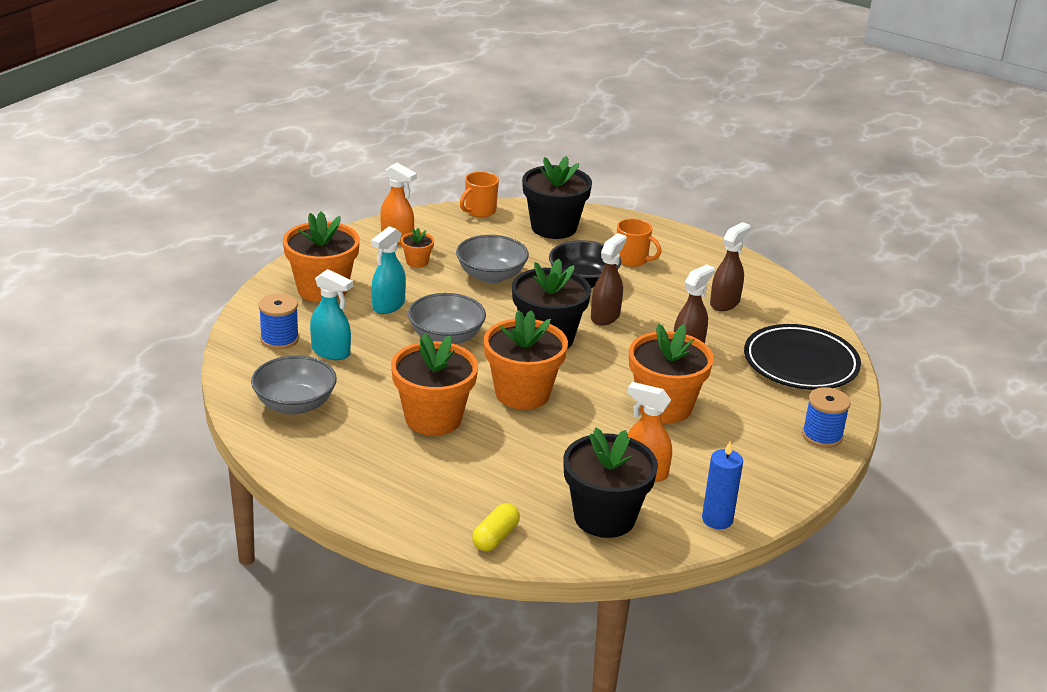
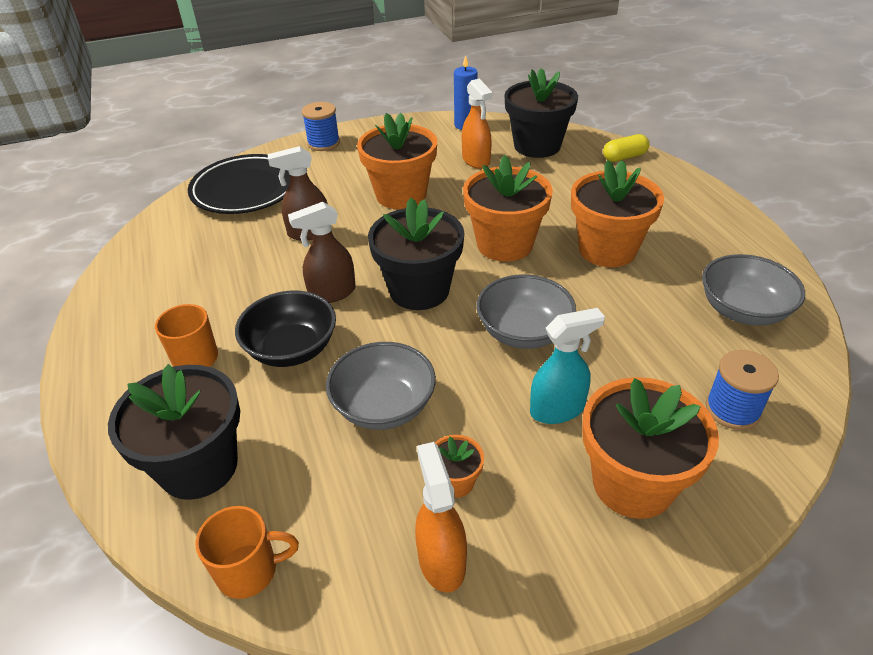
camera: 140 degrees left, 10 degrees up
(331, 352) = (672, 363): turquoise spray bottle -> none
(725, 303) = (202, 263): brown spray bottle -> none

